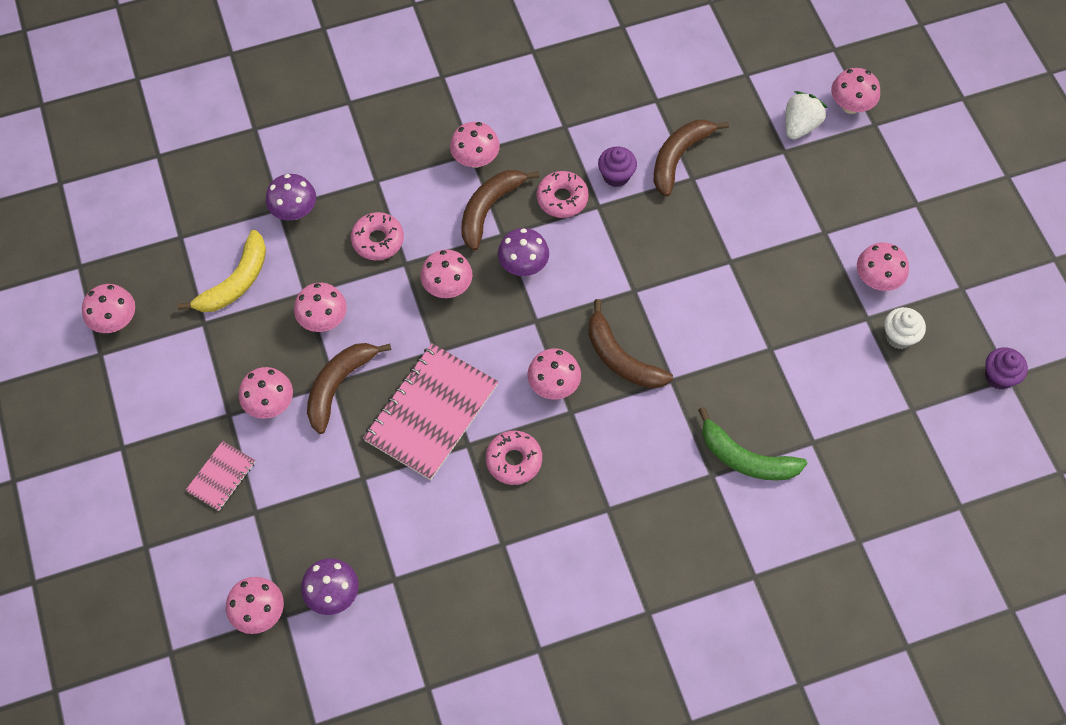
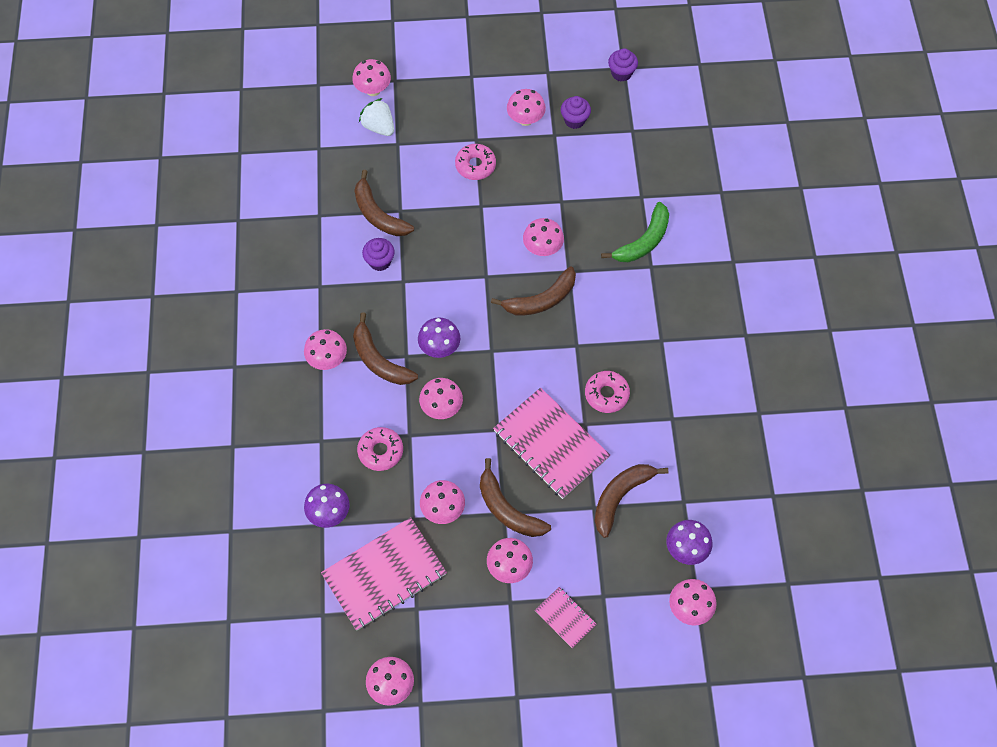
camera: 75 degrees left, 0 degrees up
(235, 282) = (384, 574): yellow banana -> pink notebook
(383, 505) = (620, 497): none -> brown banana
(553, 385) = (551, 351): pink mushroom -> pink mushroom (542, 248)
(562, 198) = (387, 305): pink donut -> pink donut (475, 165)
(899, 336) = (574, 120): white cupcake -> purple cupcake

